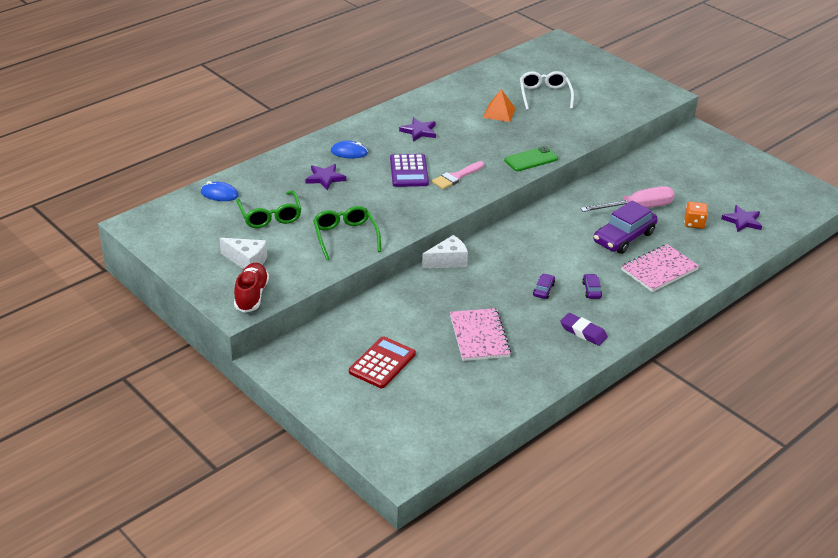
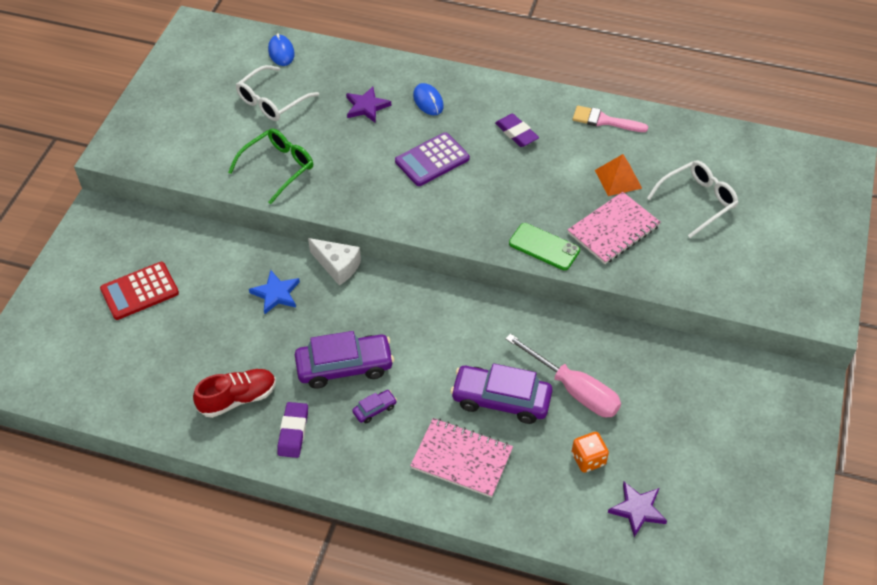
camera: 60 degrees right, 15 degrees up
(247, 261) = (189, 122): white cheese -> none
(251, 295) = (140, 150): red shoe -> red shoe (238, 398)
(270, 216) = (272, 101): green glasses -> white glasses
(382, 363) = (139, 291): red calculator -> red calculator turned 150 degrees clockwise
(419, 131) = (516, 133): purple star -> purple eraser
(448, 297) = (276, 294): none -> blue star
(456, 177) = (453, 201): pink brush -> pink brush (604, 121)
(479, 336) = (228, 346): pink notebook -> pink notebook (613, 230)
(543, 290) = (344, 366): purple car -> purple car, size x2.22

